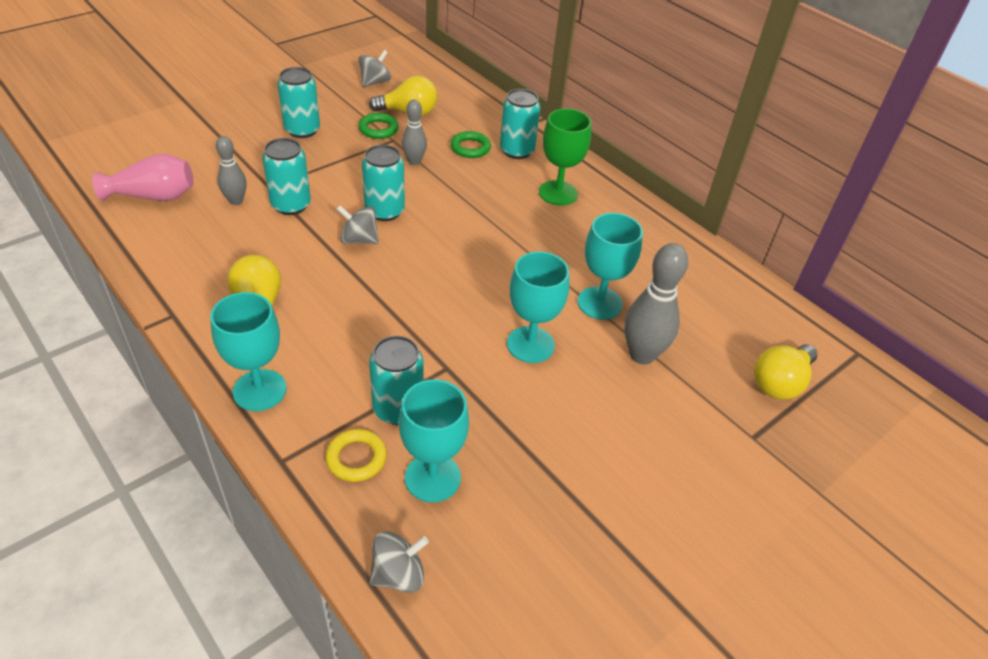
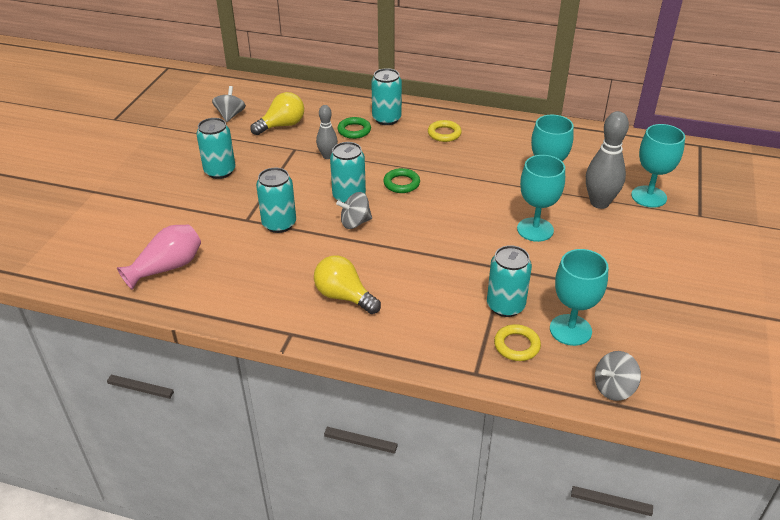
camera: 30 degrees left, 5 degrees down
(236, 201) = (235, 240): grey bowling pin -> none
(259, 390) = (410, 343): turquoise goblet -> turquoise goblet (648, 196)
(378, 129) = (275, 146): green ring -> green ring (401, 183)
(398, 574) = (614, 388): grey spinning top -> grey spinning top turned 150 degrees counterclockwise
(558, 193) = (444, 134): green goblet -> yellow ring
(780, 383) = (681, 180): yellow light bulb -> none

